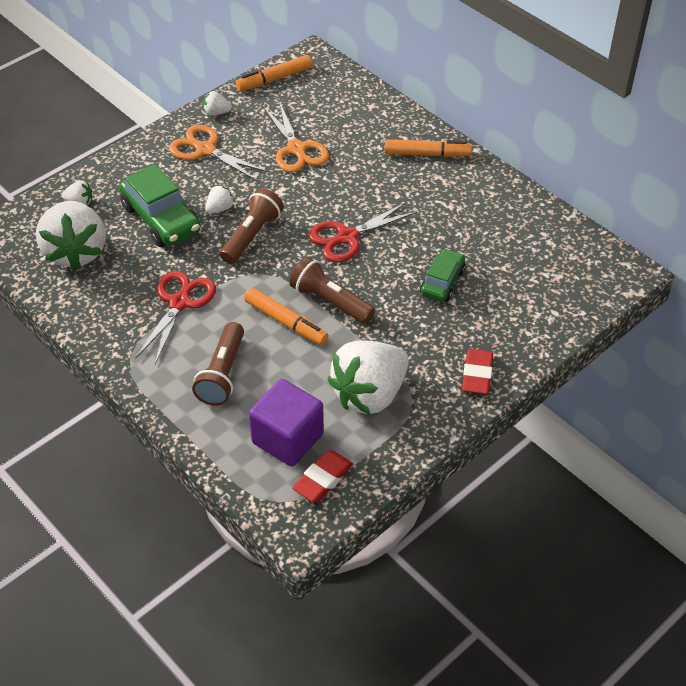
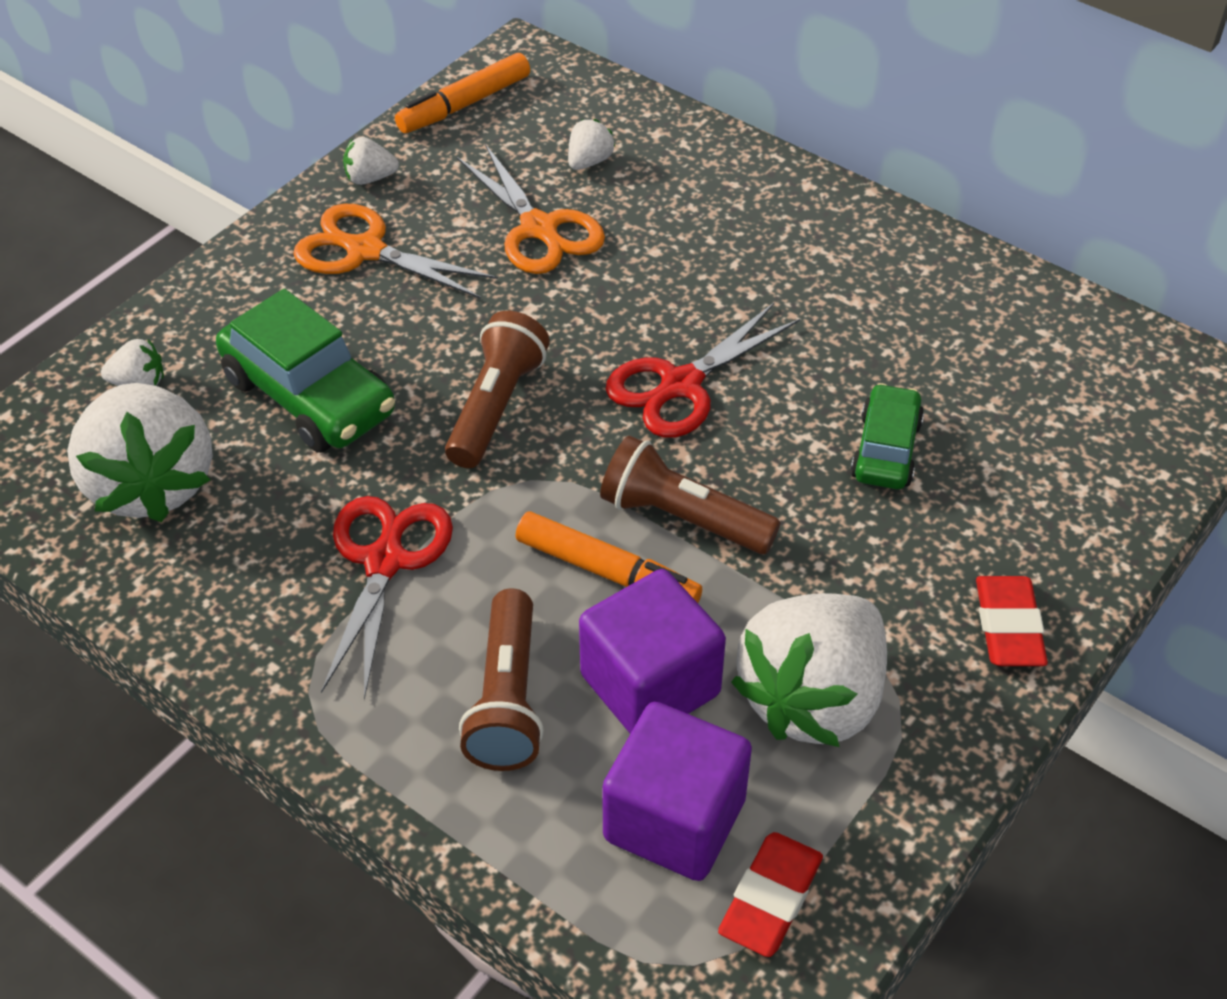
camera: 10 degrees left, 0 degrees up
(220, 208) = (420, 360): white strawberry -> white strawberry (589, 161)
(292, 377) = (650, 685): none -> purple cube
(427, 154) = (784, 209): orange marker -> none

